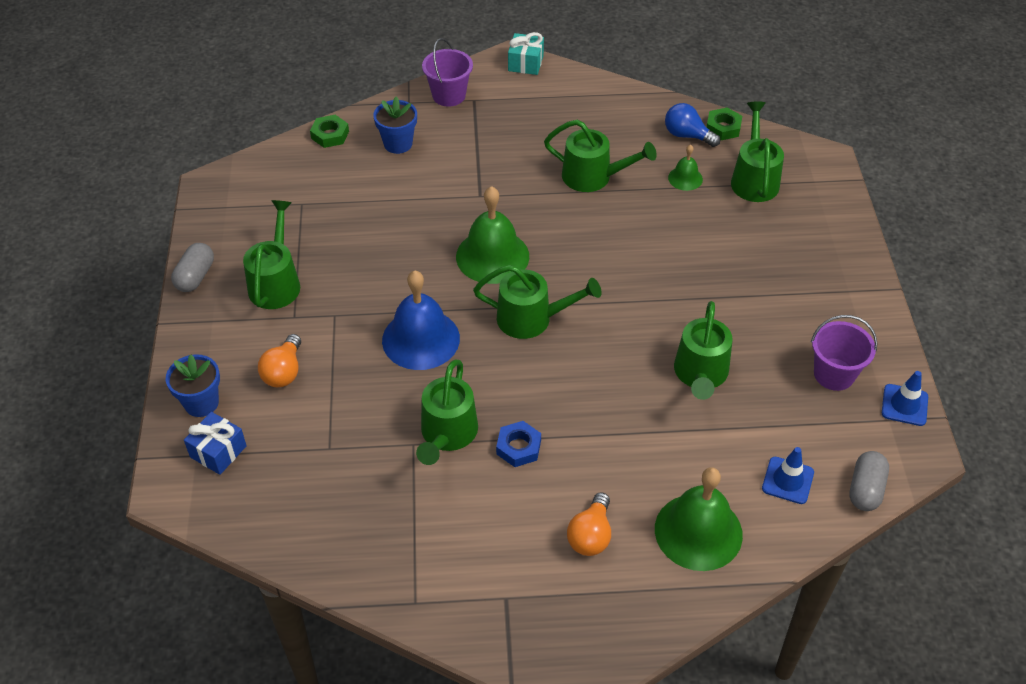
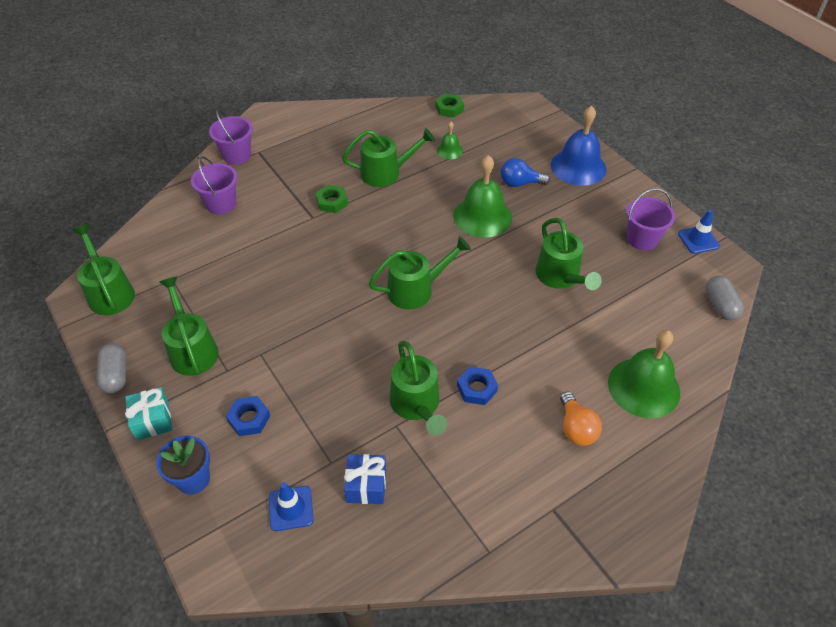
camera: 30 degrees left, 0 degrees up
(218, 451) = (237, 513): blue gift -> blue gift (366, 485)
(284, 372) = (249, 418): orange light bulb -> blue nut
(330, 135) = (160, 218): green nut -> green nut (332, 202)
(398, 144) = (221, 204): blue flower pot -> purple bucket
(421, 339) = (343, 341): blue bell -> blue bell (578, 167)
(492, 256) = (354, 257): green bell -> green bell (482, 216)
(525, 63) = (279, 113): turquoise gift -> turquoise gift (152, 420)
(687, 135) = (429, 122): blue light bulb -> blue light bulb (520, 183)
(754, 179) = (494, 134): green watering can -> green watering can (109, 292)
(787, 480) = (670, 323): blue traffic cone -> blue traffic cone (291, 508)

